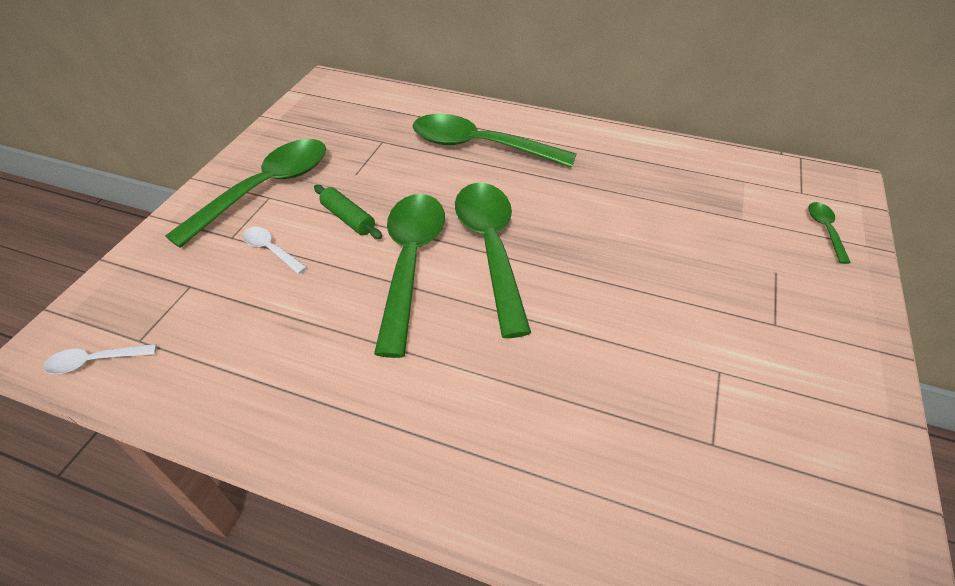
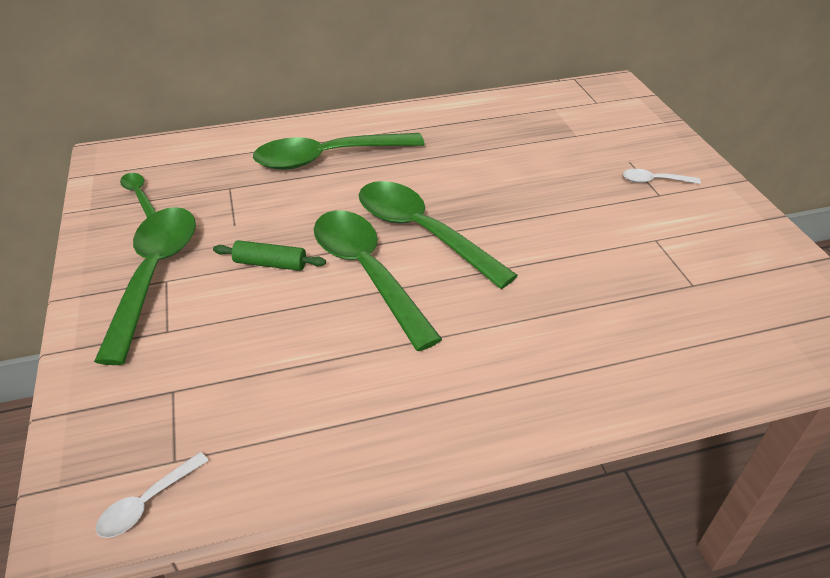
camera: 35 degrees left, 5 degrees down
(271, 250) = (223, 322): white spoon -> white spoon (654, 181)
(825, 230) = (633, 122): green spoon -> green spoon (139, 195)

